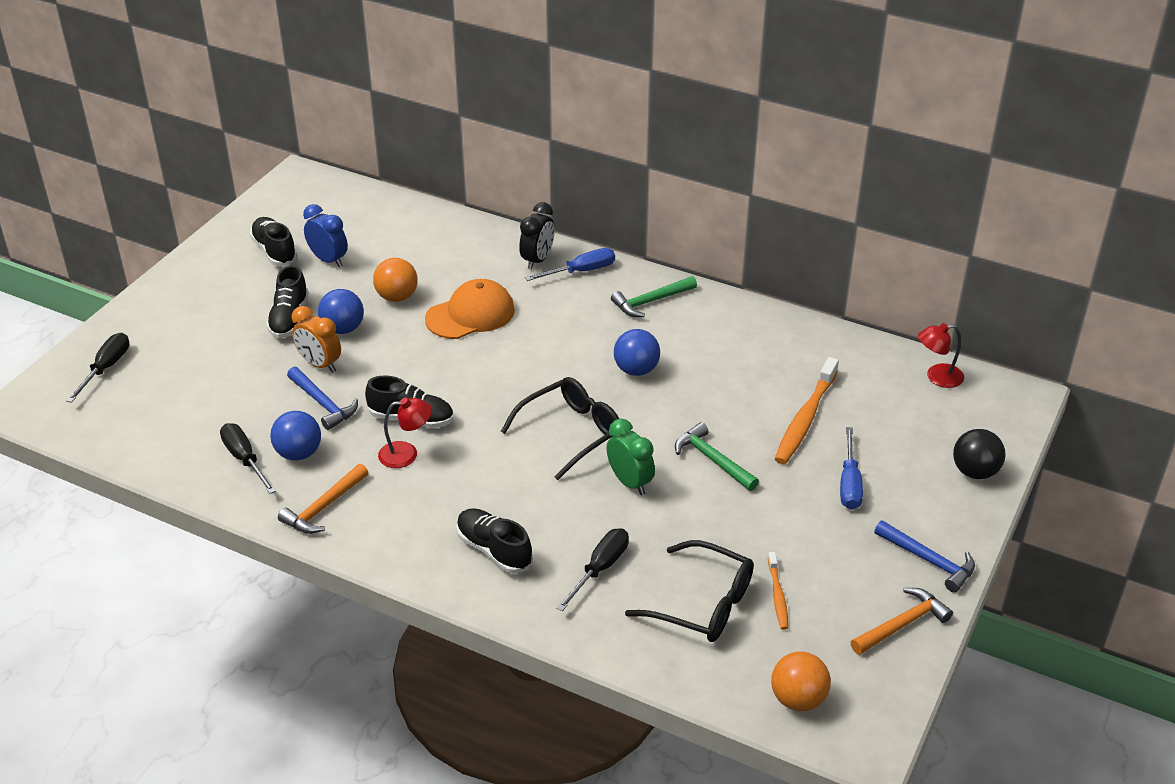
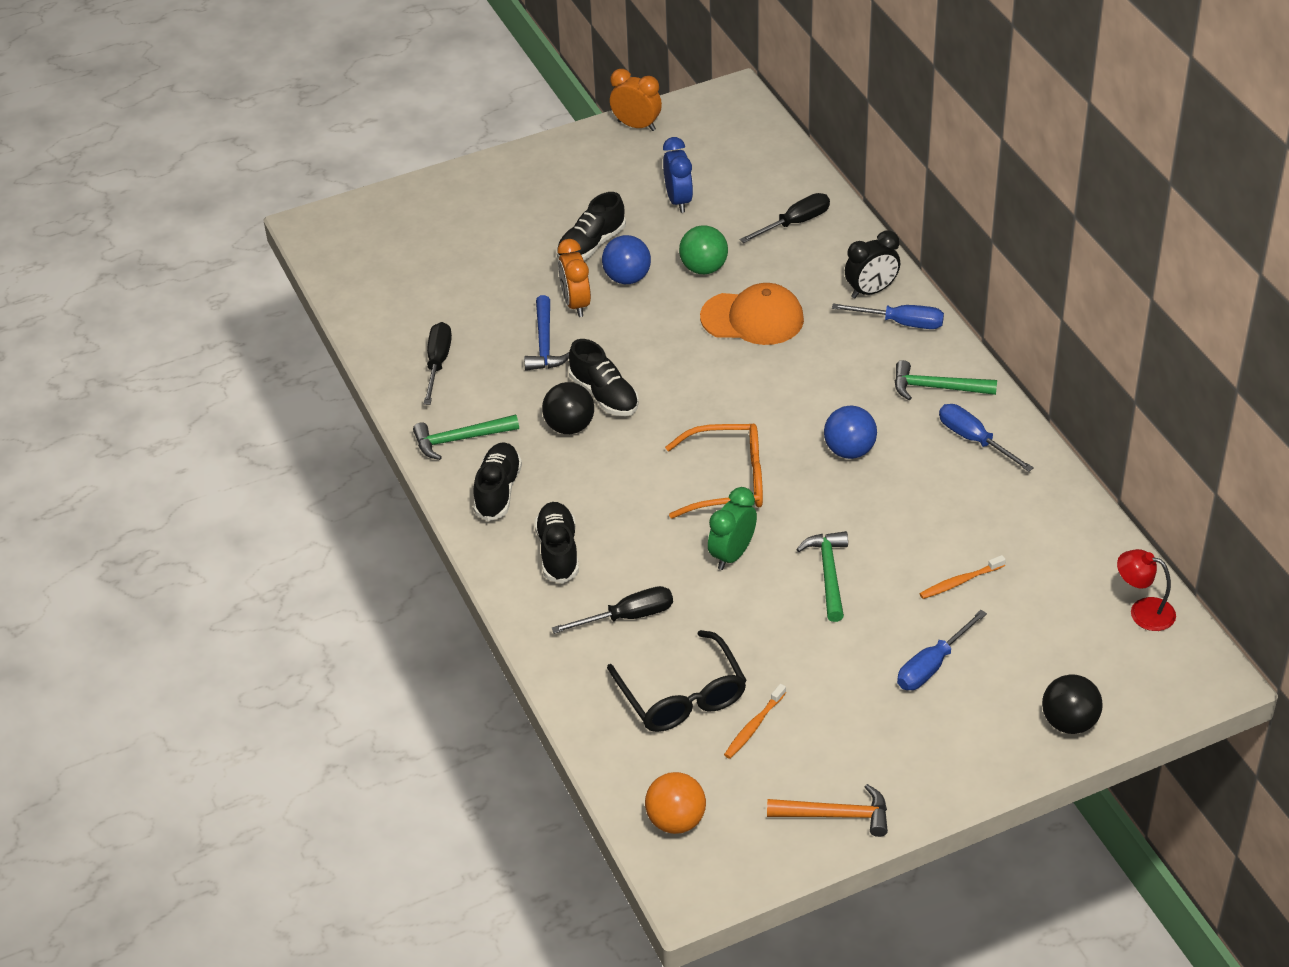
camera: 40 degrees right, 5 degrees up
(106, 368) = (403, 222): black screwdriver -> black screwdriver (795, 223)
(241, 223) = (636, 126): none -> orange clock
(274, 251) = (640, 169): black shoe -> black shoe (498, 491)
(299, 453) = (484, 380): blue ball -> none
(324, 507) = (460, 439): orange hammer -> green hammer
(397, 297) = (704, 268): orange ball -> green ball
(406, 454) = (569, 426): red lamp -> black ball
(571, 433) = (728, 481): black glasses -> orange glasses
(630, 482) = (732, 554): green clock -> green clock turned 150 degrees counterclockwise
(712, 323) = (974, 440): none -> blue screwdriver
(805, 418) = (960, 582): orange toothbrush -> orange toothbrush, size x0.54
(929, 560) = (926, 776): blue hammer -> none

